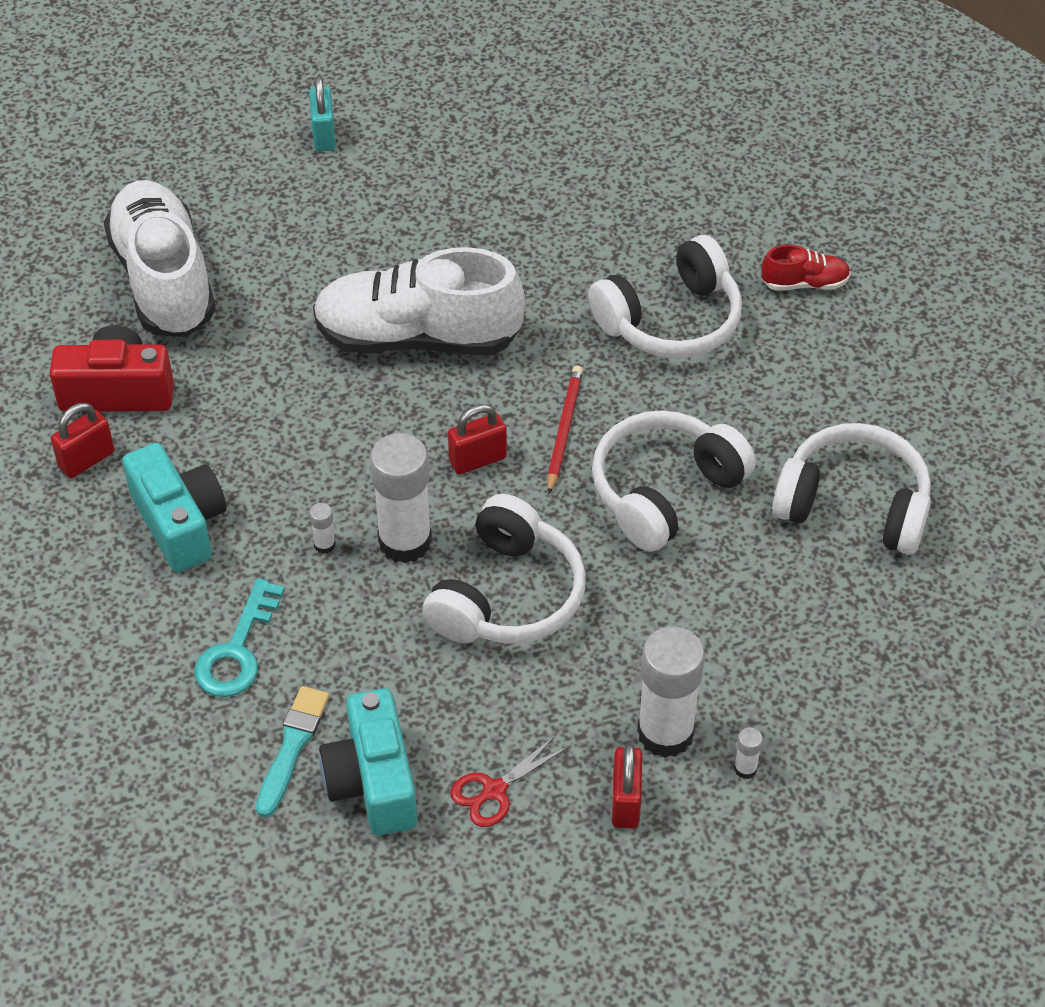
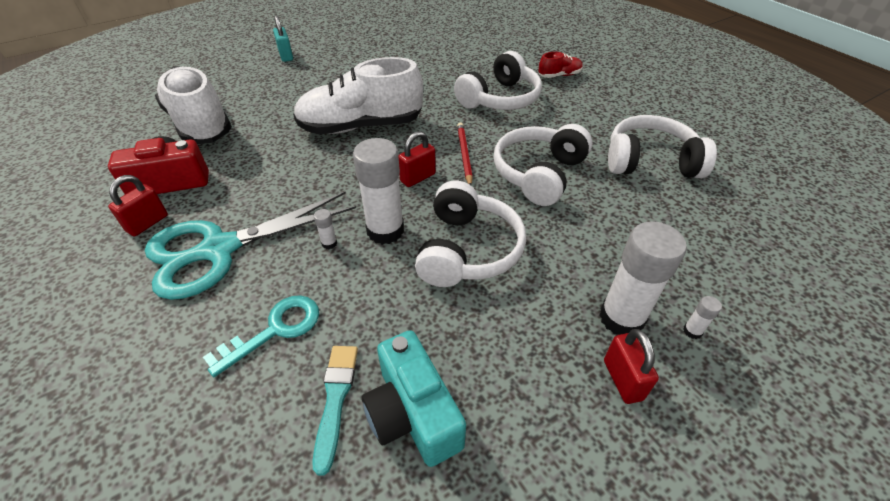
camera: 15 degrees left, 5 degrees down
(180, 523) = (220, 249): turquoise camera -> turquoise scissors
(237, 651) = (275, 330): turquoise key -> turquoise key turned 135 degrees counterclockwise
(494, 790) = (516, 396): red scissors -> none

